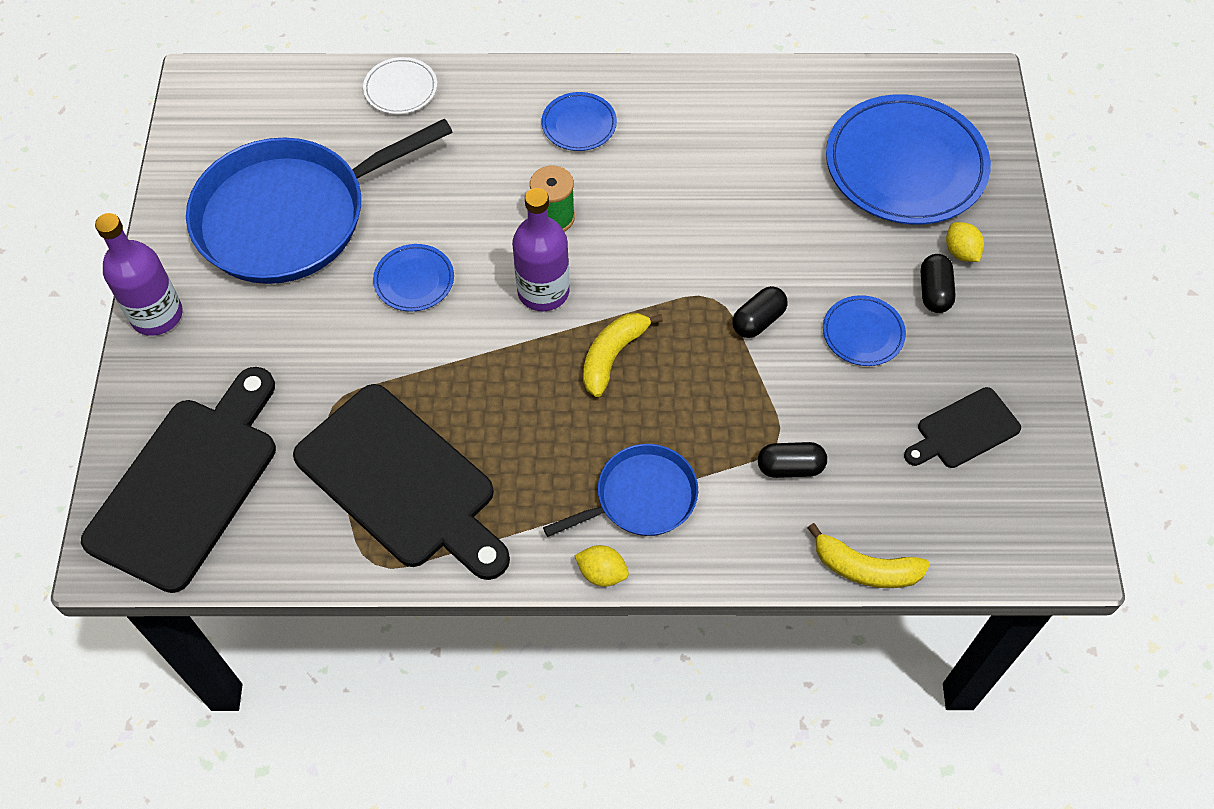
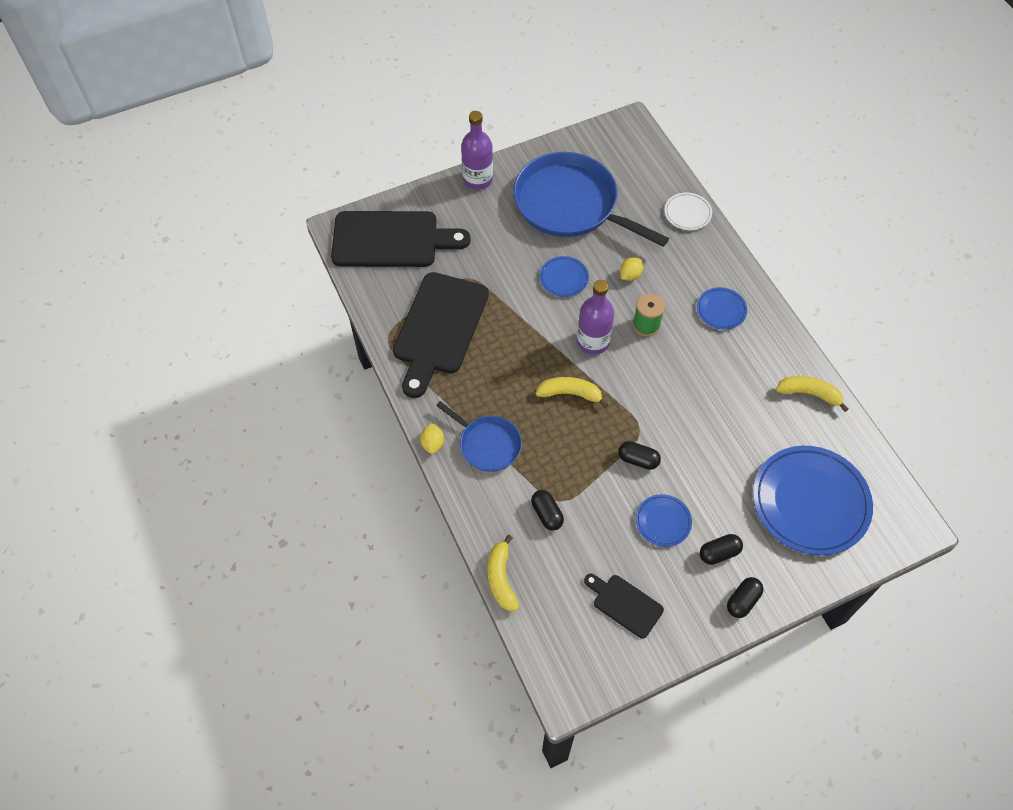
camera: 65 degrees right, 0 degrees up
(755, 94) = (809, 394): none -> yellow banana
(961, 252) = (760, 559): yellow lemon -> yellow lemon (630, 275)
(1009, 297) = (742, 601): none -> black capsule

